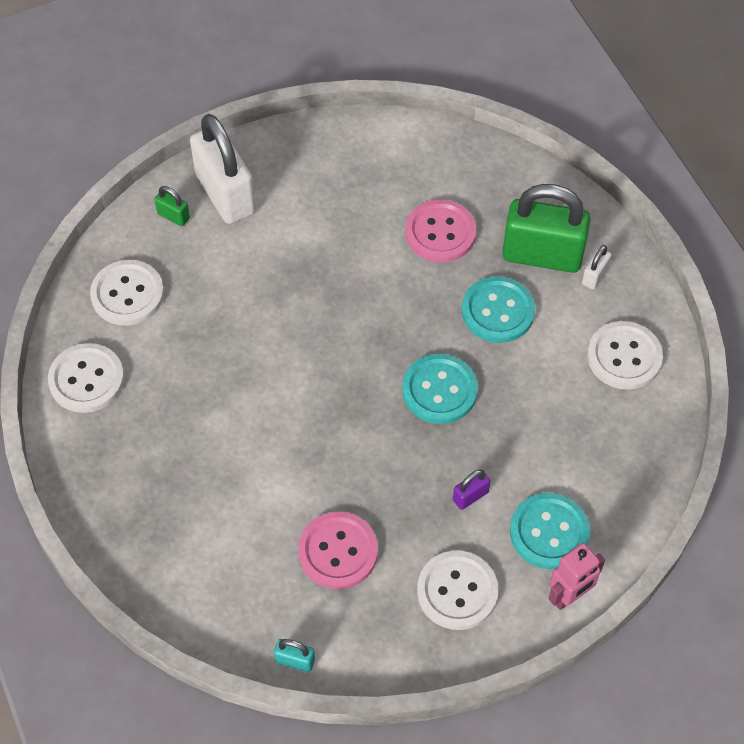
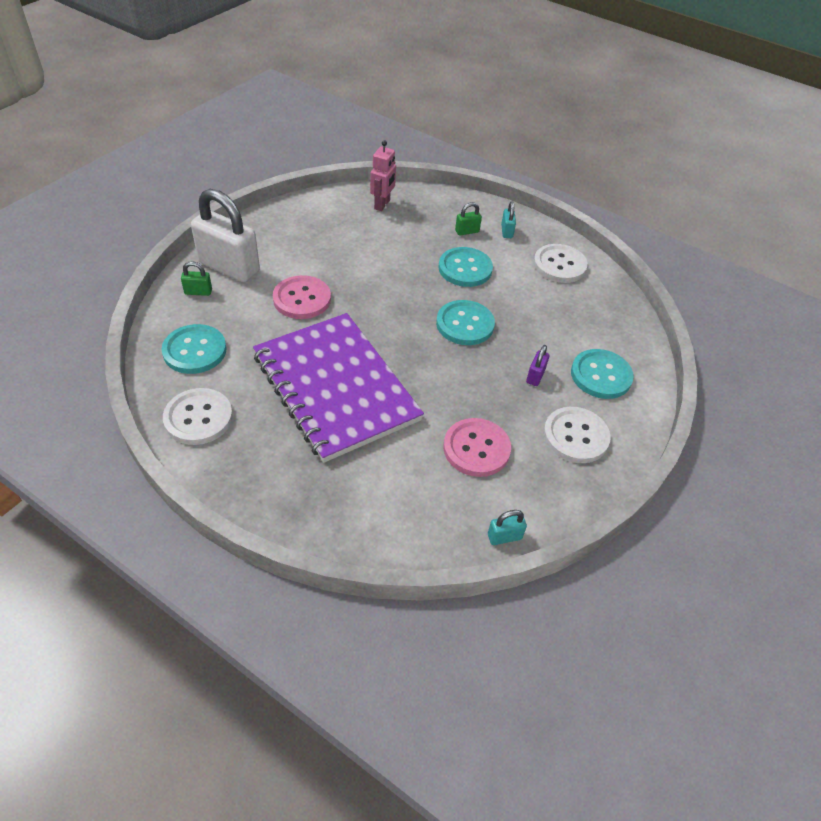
camera: 35 degrees left, 10 degrees down
(127, 294) = (195, 351): white button -> turquoise button
(241, 407) = (335, 387): none -> purple notebook
(440, 232) = (394, 241): pink button -> pink button (302, 299)
(542, 255) = (467, 231): green padlock -> green padlock, size x0.42
(569, 596) = (645, 406): pink robot -> pink robot (382, 205)
(594, 276) = (506, 231): white padlock -> turquoise padlock

